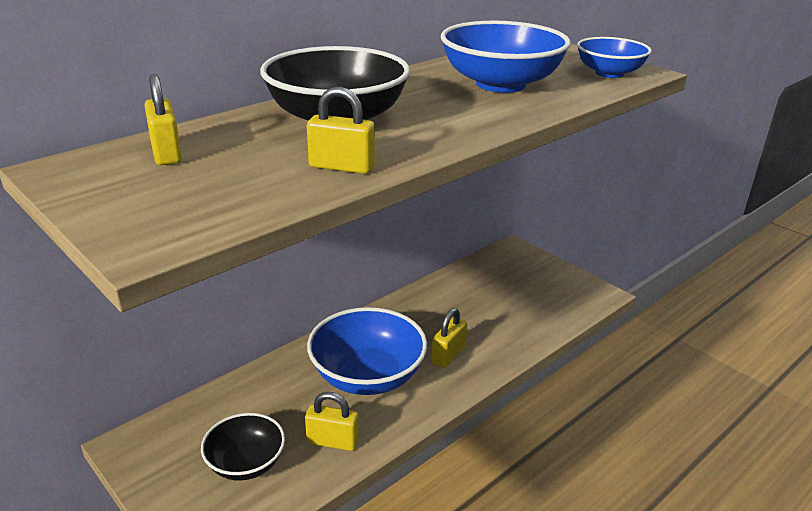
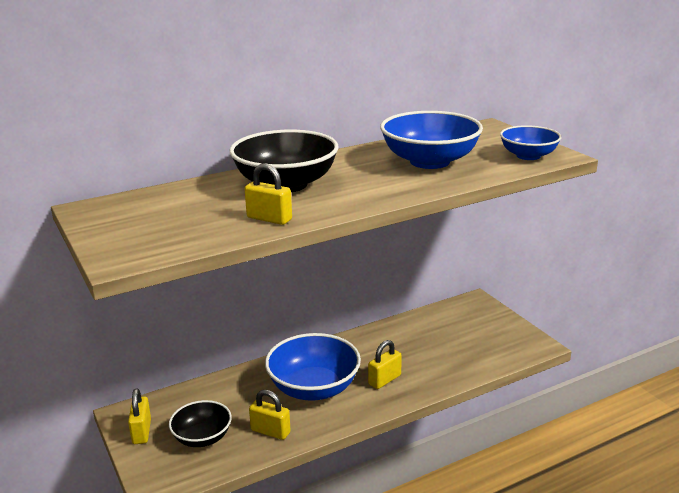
camera: 15 degrees right, 5 degrees down
(166, 153) = (157, 202): yellow padlock -> yellow padlock (141, 432)

